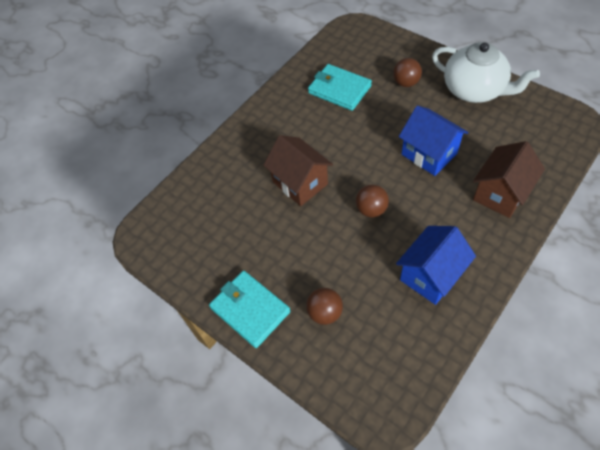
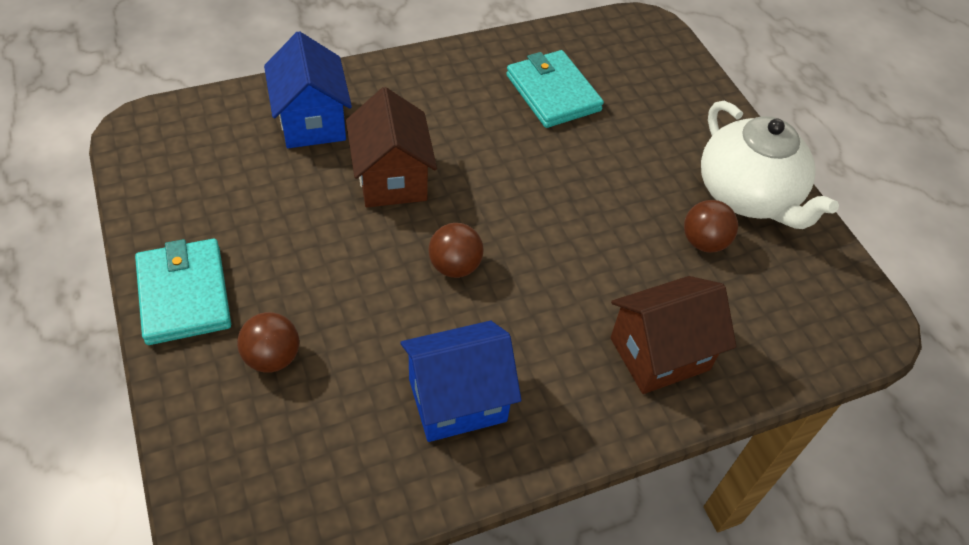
camera: 20 degrees right, 5 degrees down
(406, 83) = (654, 133): brown ball -> brown ball (703, 242)
(429, 154) = (602, 242): blue house -> blue house (312, 122)

